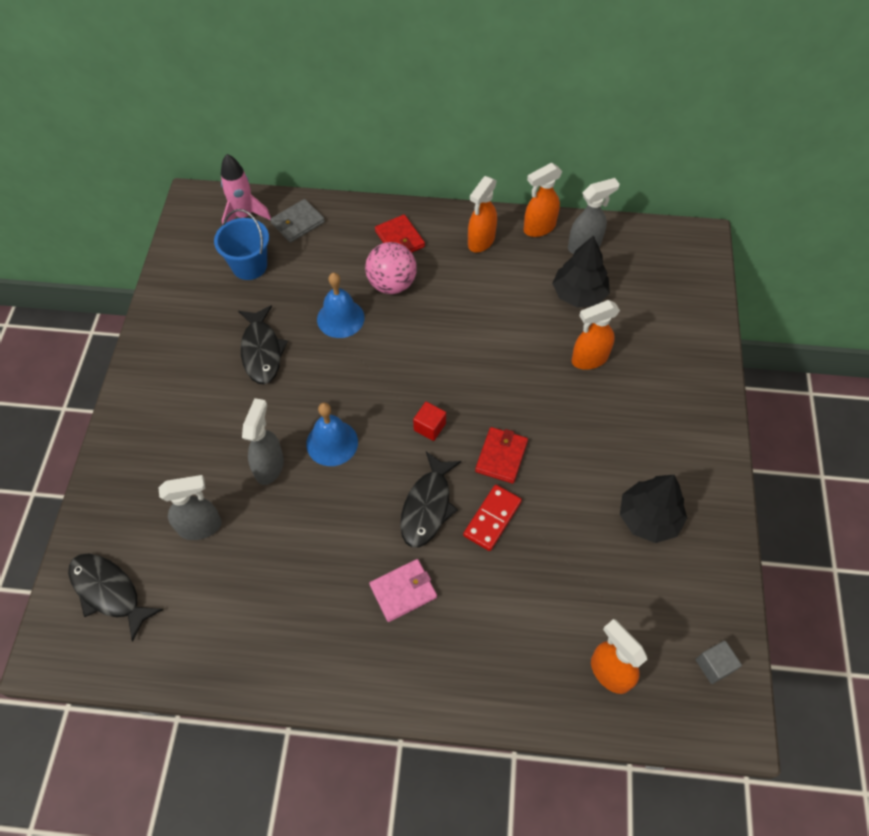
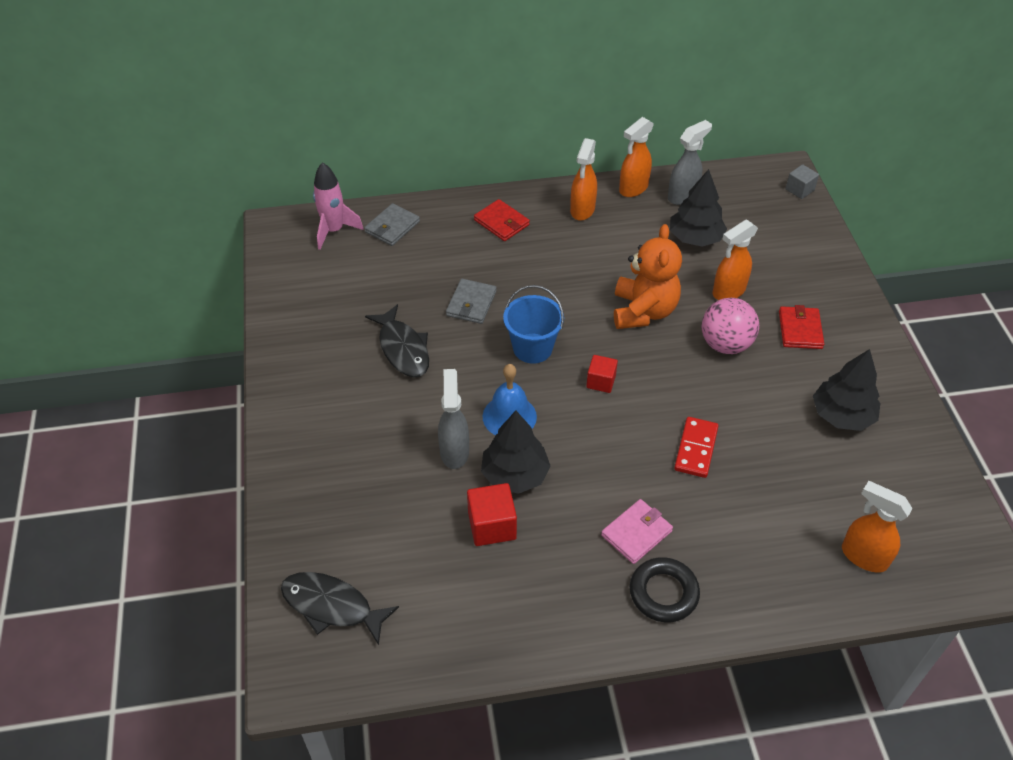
camera: 15 degrees left, 10 degrees down
(201, 527) = (405, 522): grey spray bottle -> none
(249, 266) = (358, 275): blue bucket -> blue bucket (532, 348)
(275, 549) = (492, 525): none -> red cube
(315, 503) = (515, 474): none -> black tree
(340, 318) = (471, 303): blue bell -> grey wallet
(392, 284) = (510, 263): pink ball -> pink ball (725, 344)
(405, 658) = (663, 593): none -> black ring
(427, 506) = (628, 452): black fish -> none
(498, 362) = (643, 311): none -> orange teddy bear
(501, 456) = (681, 392): red wallet -> red wallet (800, 330)
(714, 665) = (955, 527): grey cube -> grey cube (799, 190)

